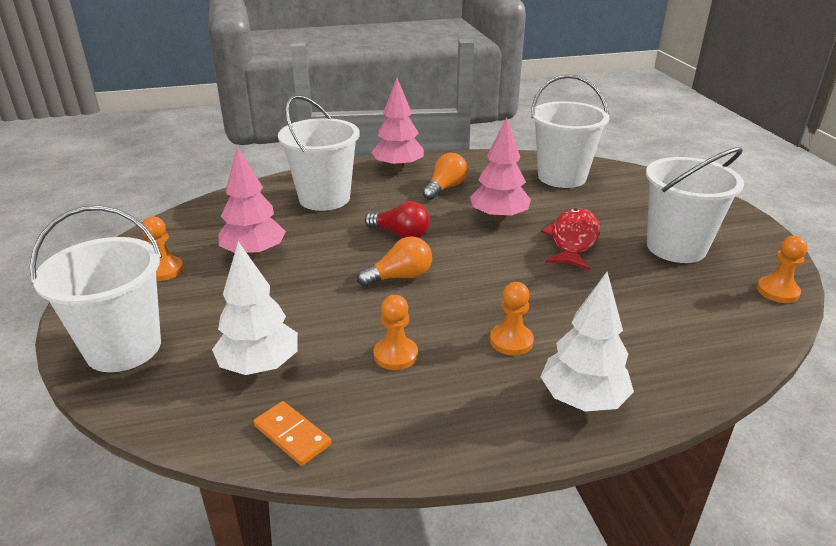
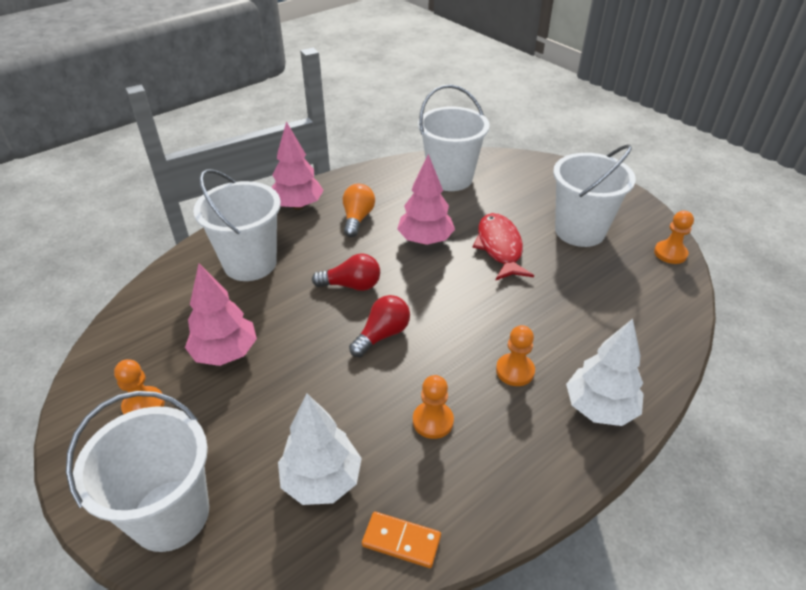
camera: 25 degrees left, 10 degrees up
(400, 277) = (382, 335): orange light bulb -> red light bulb

